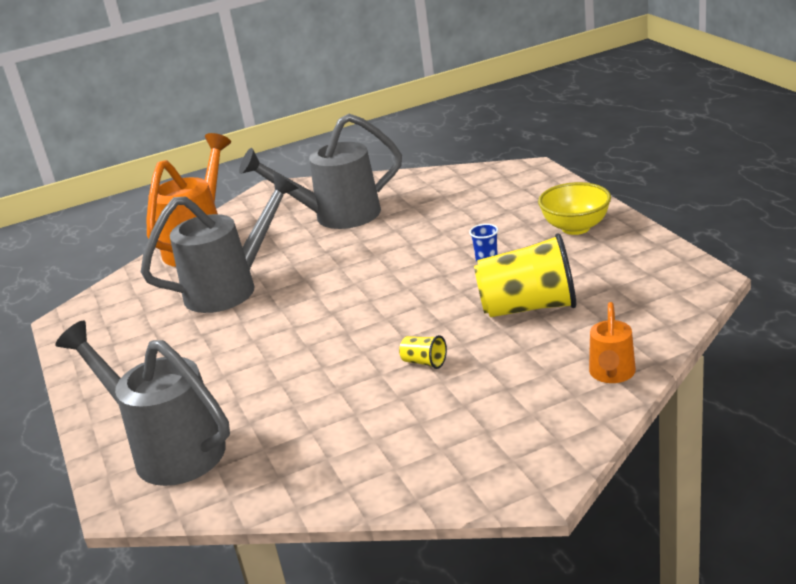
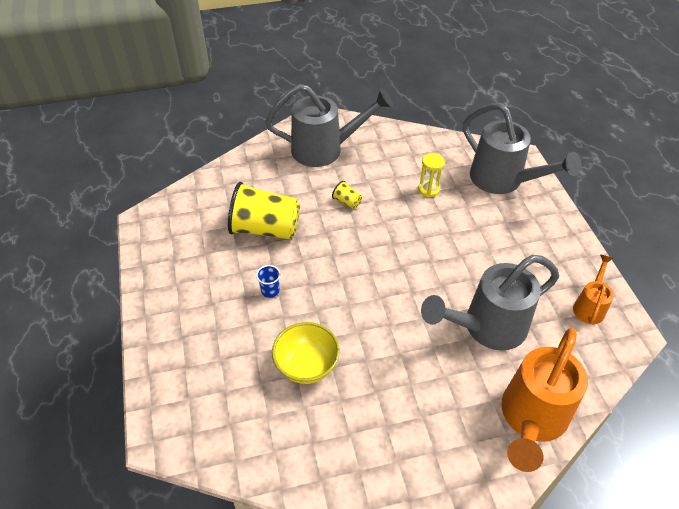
camera: 175 degrees left, 20 degrees up
(297, 407) = (428, 189): none -> yellow hourglass
(337, 216) = (384, 419): grey watering can -> grey watering can (325, 149)
(575, 228) = (183, 309): yellow bowl -> yellow bowl (306, 366)
(611, 374) = (248, 165): orange watering can -> orange watering can (589, 306)

